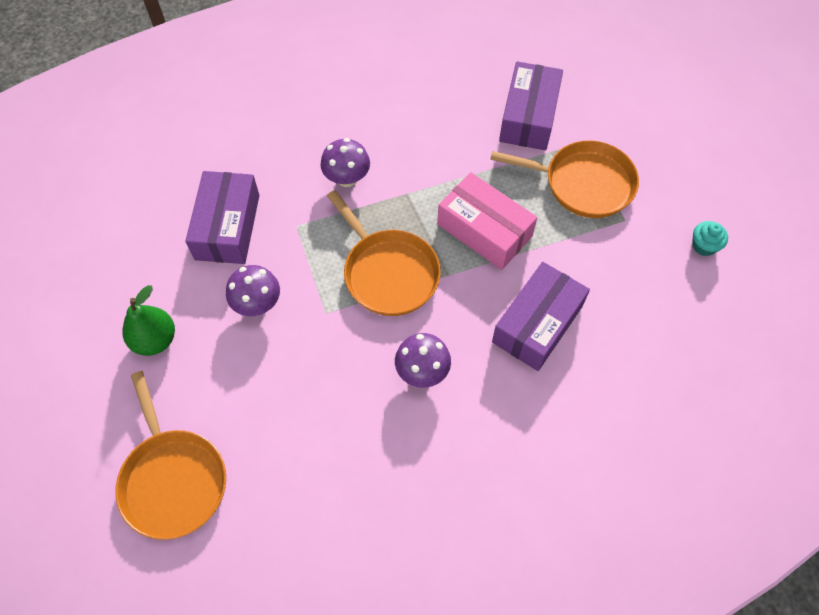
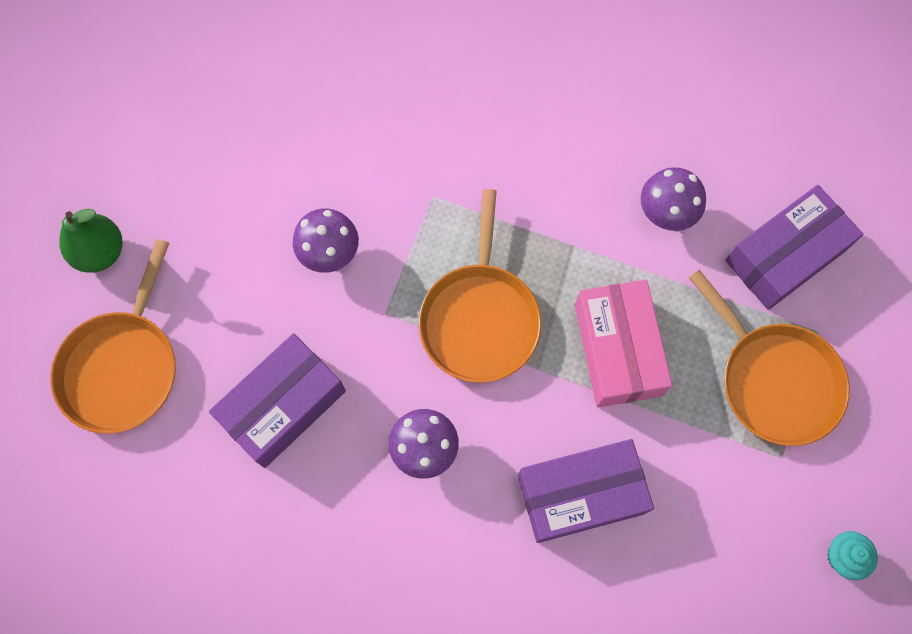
camera: 40 degrees right, 10 degrees up
(155, 340) = (211, 216): green pear -> green pear (100, 252)
(228, 227) = (367, 147): purple box -> purple box (283, 406)
(347, 178) = (526, 182): purple mushroom -> purple mushroom (666, 212)

